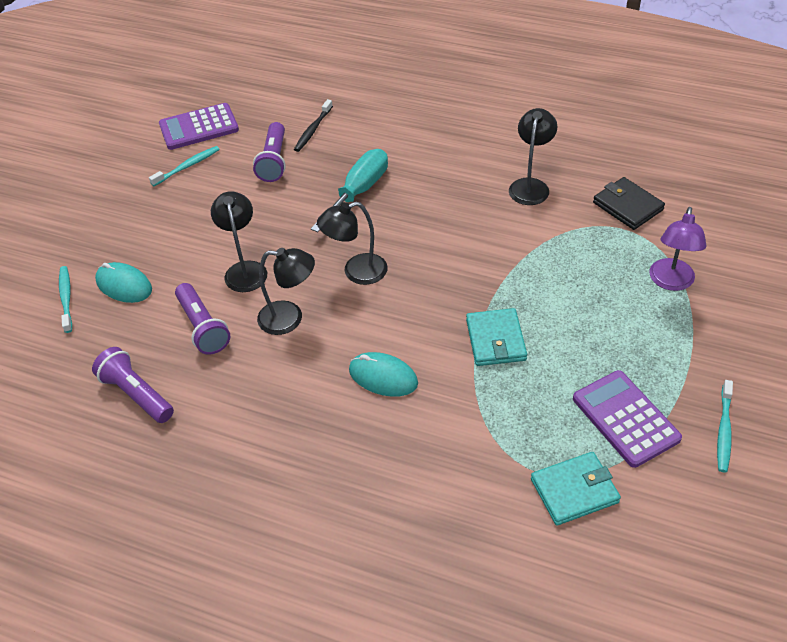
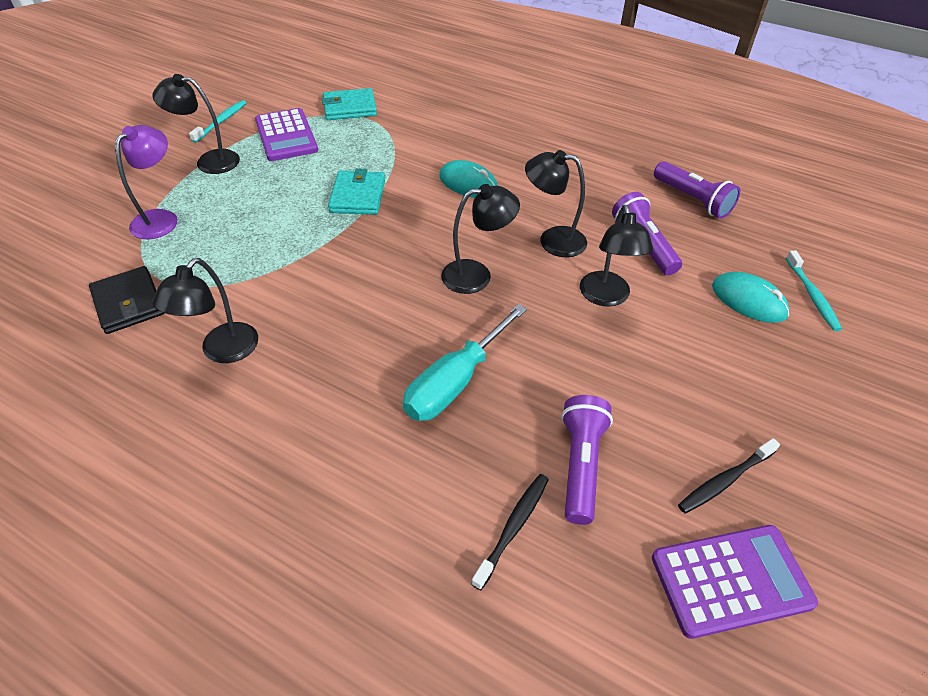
camera: 175 degrees left, 0 degrees up
(187, 166) = (725, 480): turquoise toothbrush -> black toothbrush
(684, 361) = (209, 161): none -> black lamp

